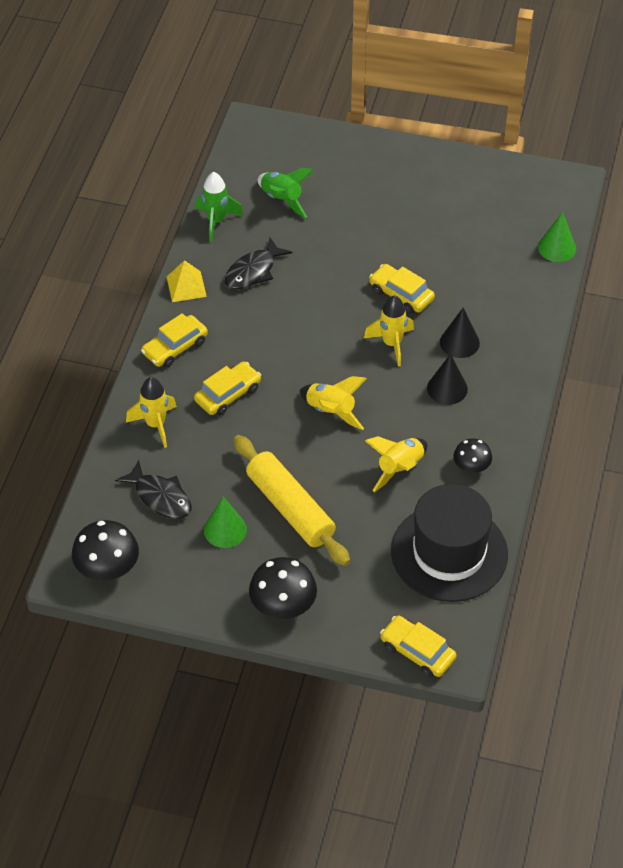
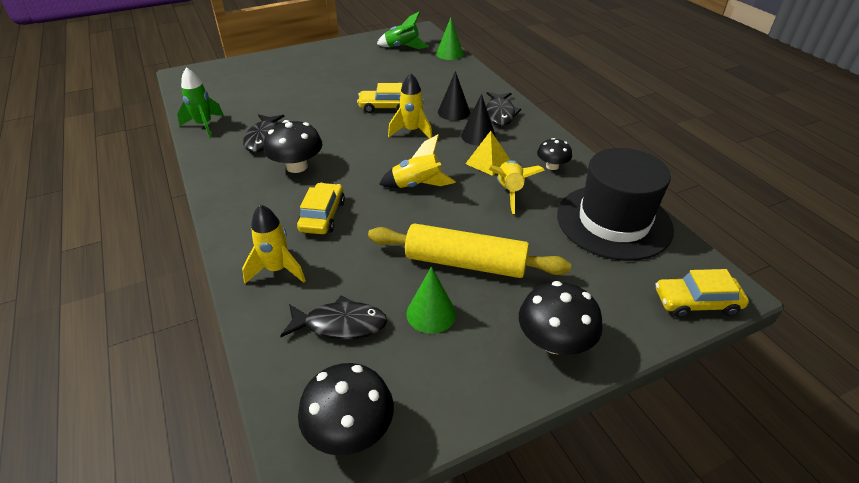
camera: 40 degrees left, 10 degrees down
(175, 347) = (242, 208): yellow car -> none
(186, 286) = (214, 168): yellow pyramid -> yellow pyramid (488, 162)
(253, 326) = (297, 166): none -> black mushroom
(282, 200) = (245, 97): green rocket -> green rocket (402, 47)
(502, 373) = (500, 114): none -> black fish

